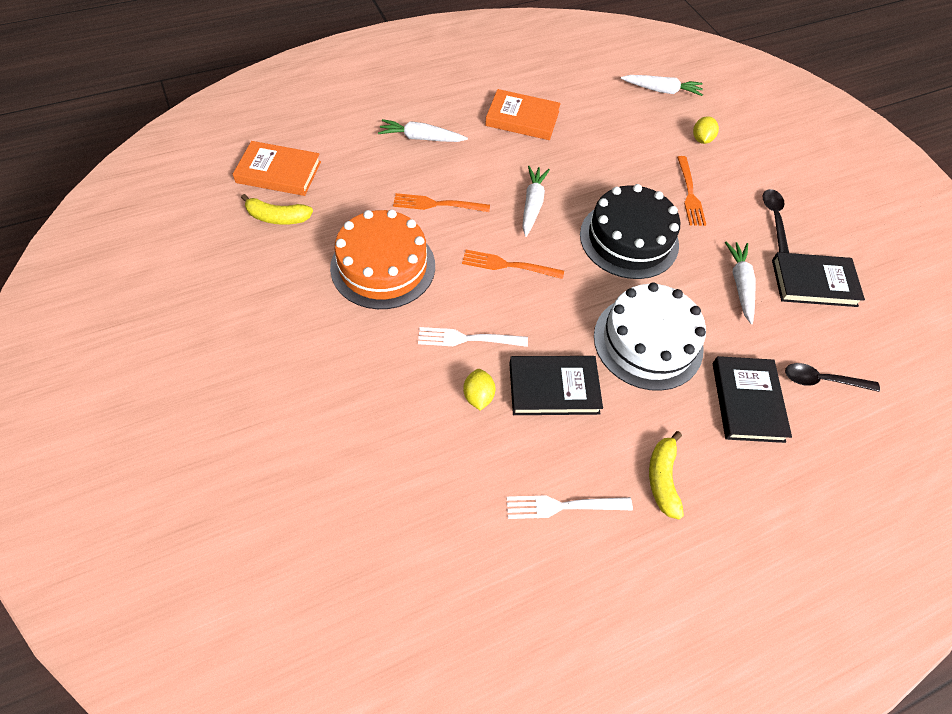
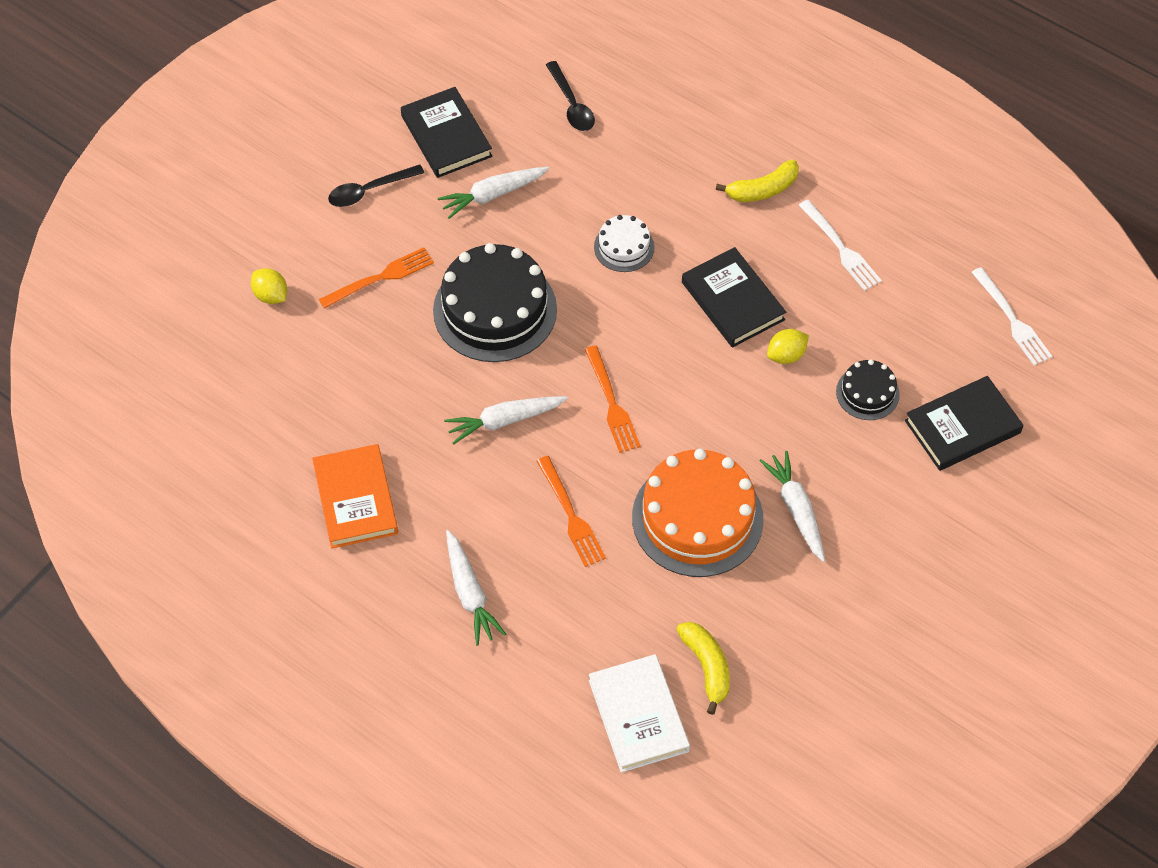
camera: 115 degrees left, 0 degrees up
(279, 172) = (638, 716): orange book -> white book
(404, 434) = (867, 393): none -> black cake
(467, 339) = (731, 395): white fork -> white fork (1012, 320)
(648, 342) = (624, 247): white cake -> white cake, size x0.50
(661, 90) = (193, 368): white carrot -> white carrot (796, 509)
(701, 139) = (271, 295): yellow lemon -> yellow lemon turned 60 degrees clockwise
(747, 401) = (637, 152): black book -> black book (962, 426)

